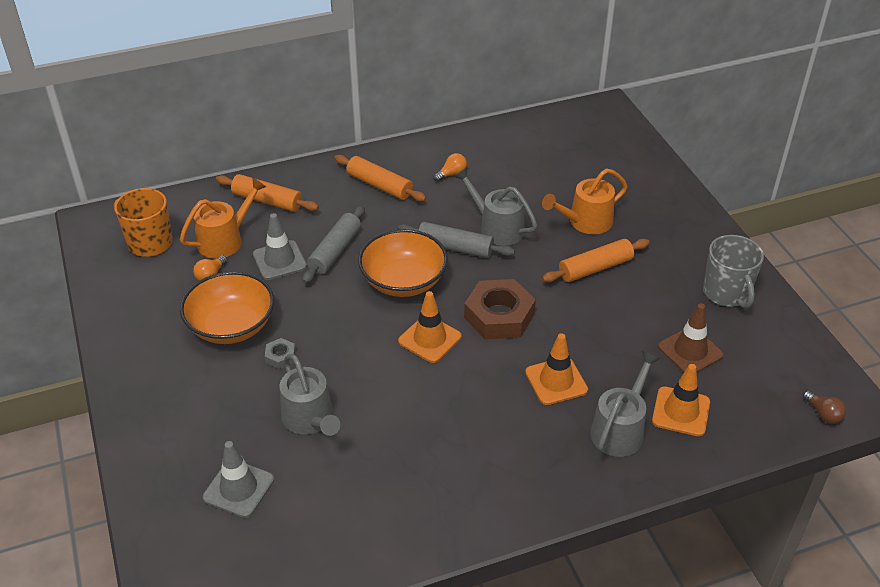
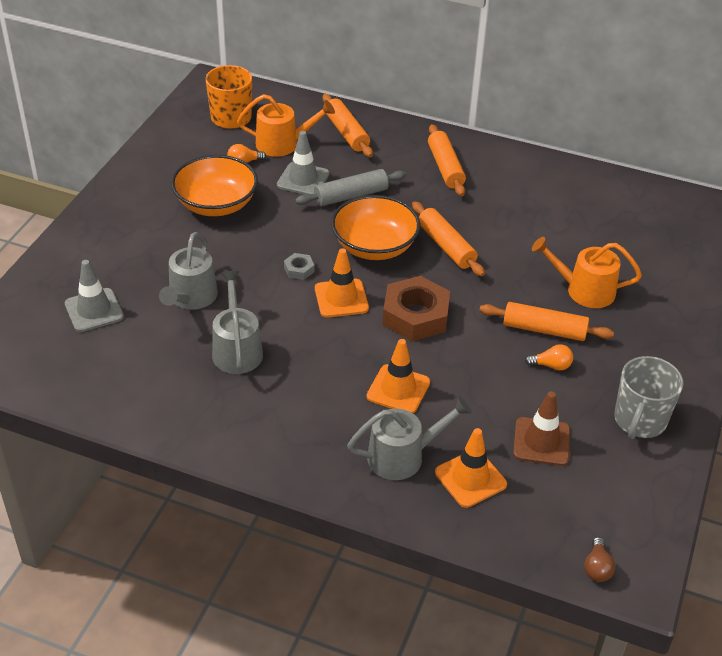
camera: 40 degrees right, 0 degrees up
(280, 356) = (223, 244): grey nut -> grey nut (299, 269)
(451, 174) = (516, 190): orange light bulb -> orange light bulb (551, 365)
(455, 248) = (446, 246): grey rolling pin -> orange rolling pin
(497, 228) = (500, 251): grey watering can -> grey watering can (237, 350)

